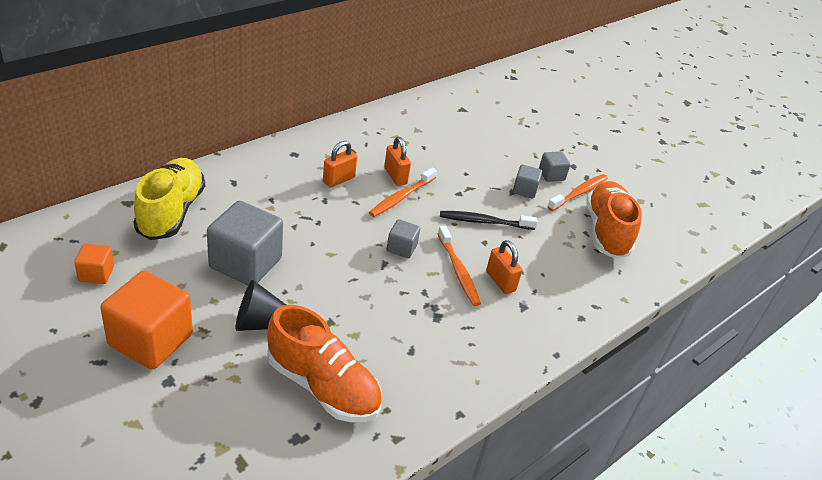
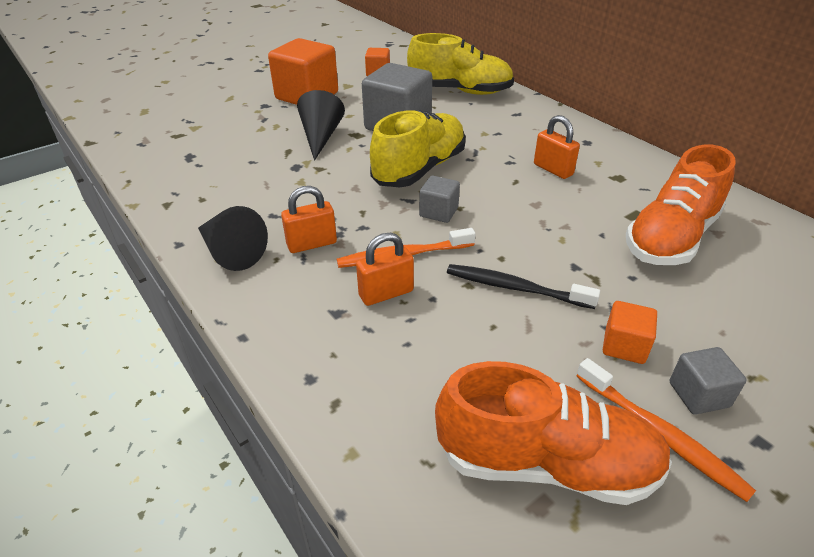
camera: 100 degrees right, 0 degrees up
(323, 386) = (240, 166): orange shoe -> orange shoe (671, 238)
(335, 254) = (419, 169): none -> yellow shoe
(395, 176) = (585, 210): orange padlock -> orange padlock (312, 244)
(401, 197) = (540, 214): orange toothbrush -> none
(467, 374) = (230, 252): none -> black cone
(484, 222) = (515, 288): black toothbrush -> black toothbrush turned 75 degrees counterclockwise
(524, 190) = (624, 346): grey cube -> orange cube

